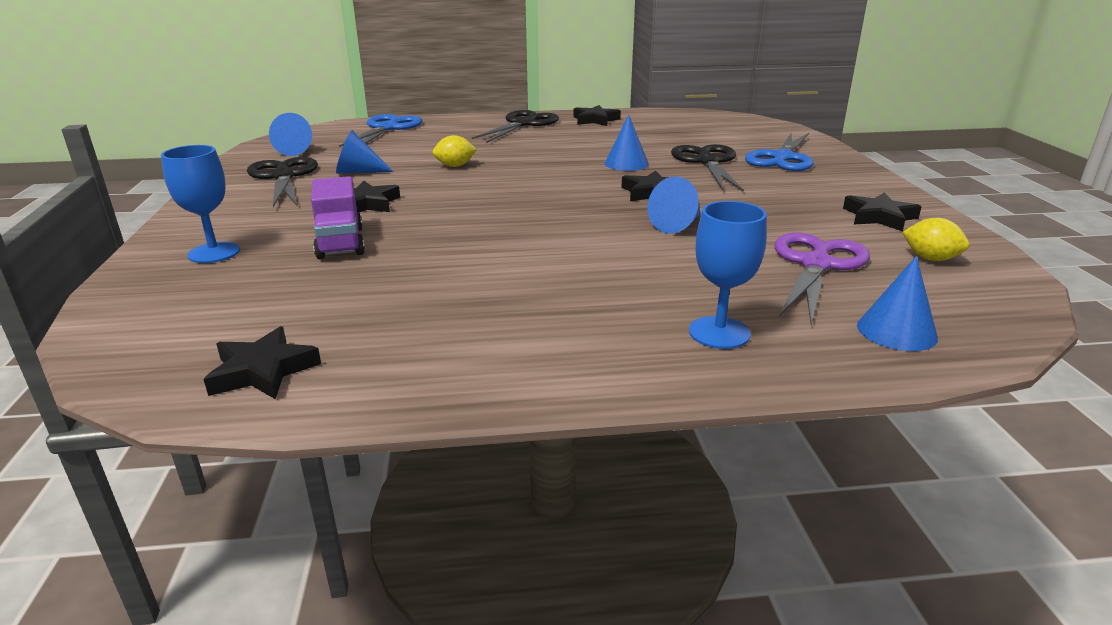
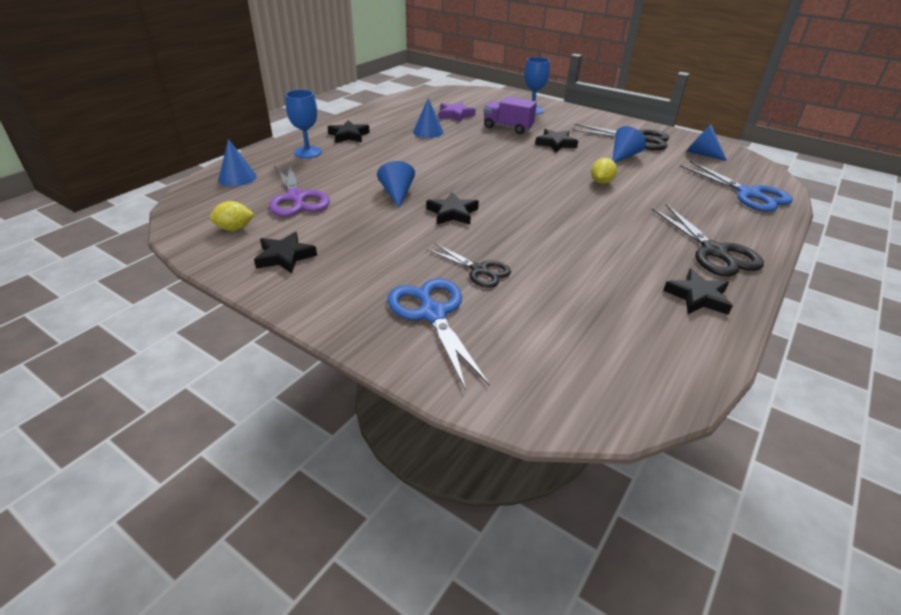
camera: 130 degrees right, 10 degrees up
(263, 371) = (420, 100): black star -> black star (349, 135)
(326, 298) = (455, 115): none -> purple star
(626, 163) = (525, 236): blue cone -> blue cone (428, 132)
(707, 162) = (479, 270): black scissors -> black scissors, size x0.65

